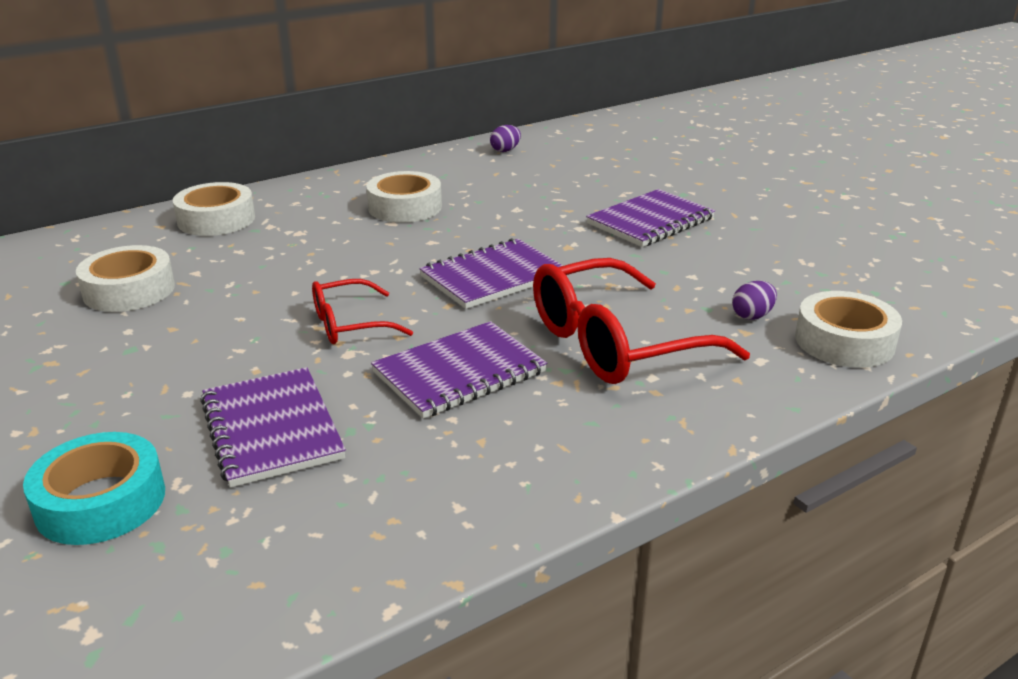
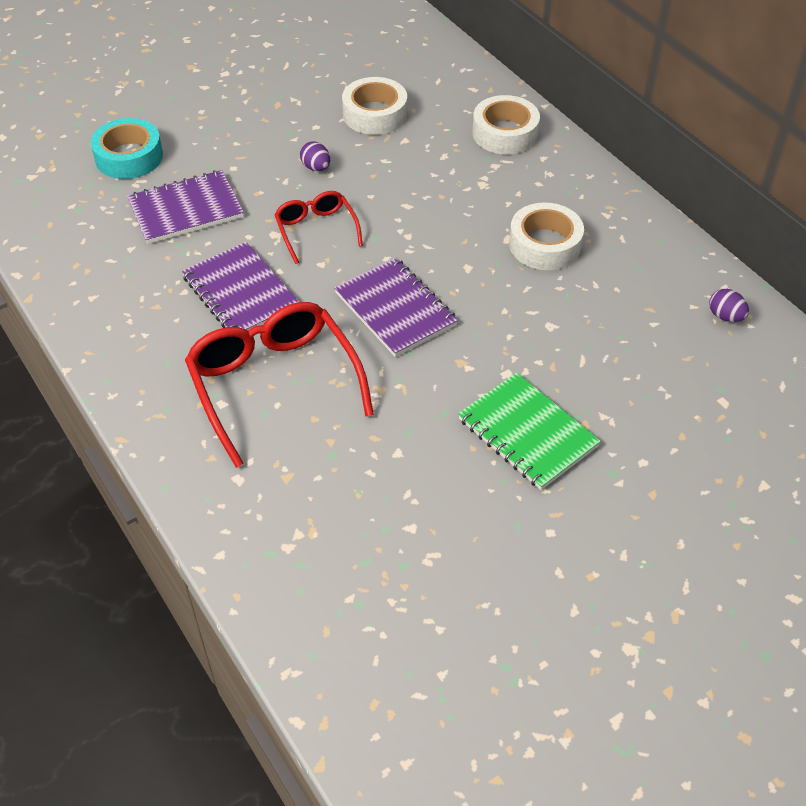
camera: 90 degrees right, 20 degrees up
(650, 221) = (527, 433): purple notebook -> green notebook
(752, 316) = (314, 486): purple egg -> purple egg (316, 167)
(844, 341) = (262, 548): white tape -> none

